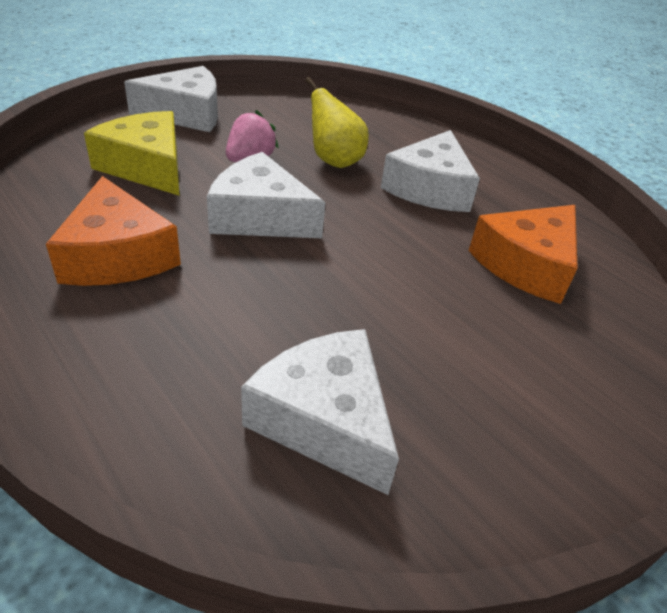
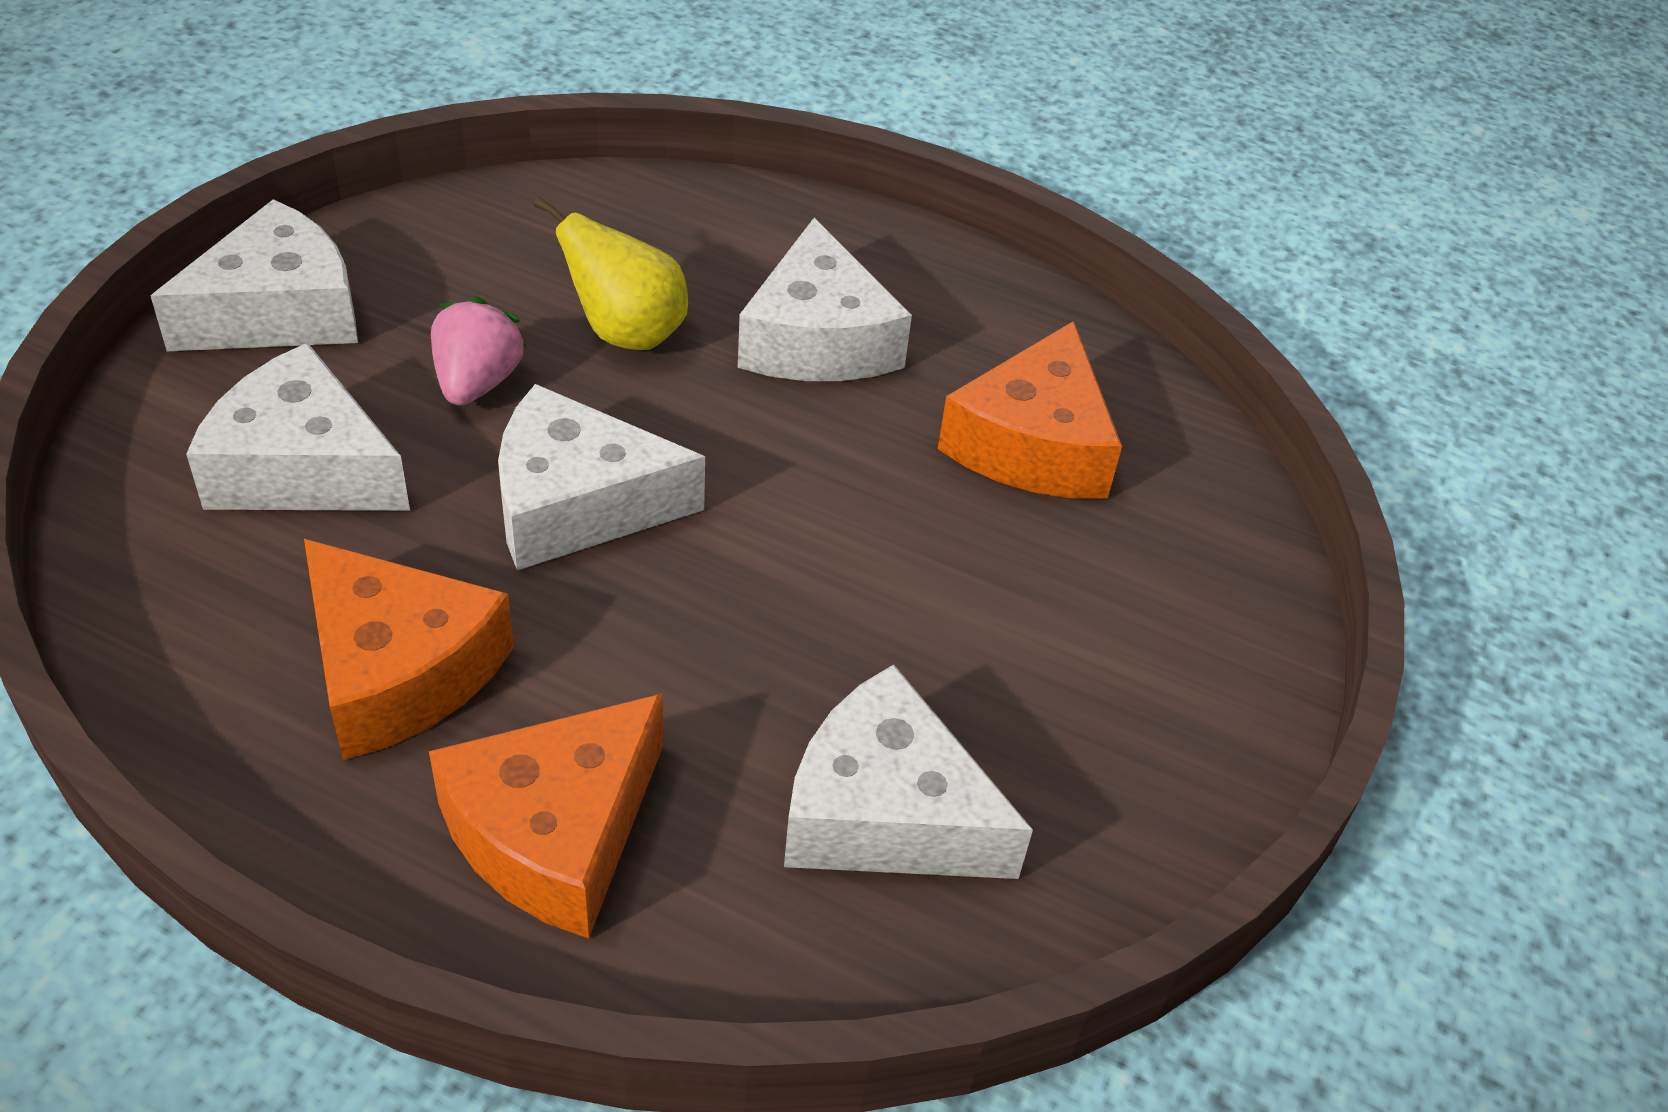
camera: 25 degrees left, 5 degrees up
(130, 356) = (555, 832): none -> orange cheese
(147, 167) = (303, 467): yellow cheese -> white cheese

